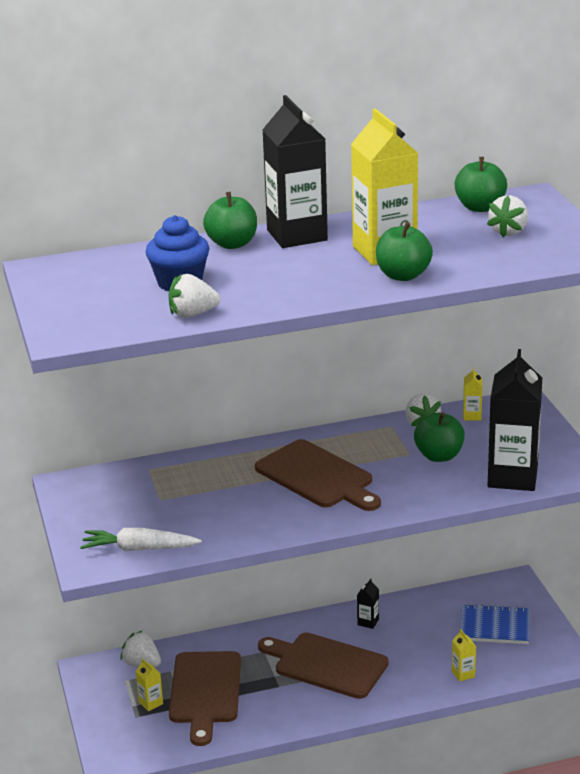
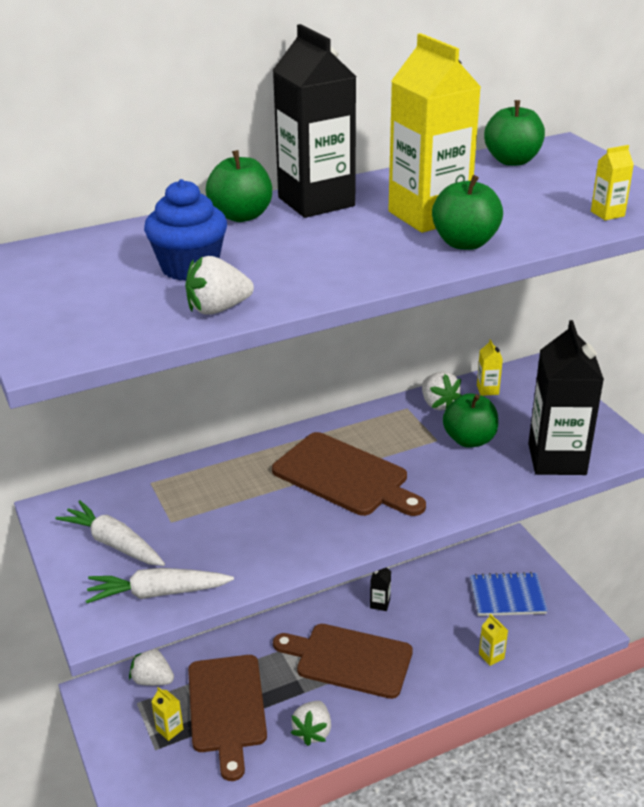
camera: 10 degrees left, 5 degrees up
(110, 511) = (114, 543): none -> white carrot
(509, 231) = (560, 185): white strawberry -> white strawberry (313, 731)
(534, 258) = (607, 214): none -> yellow carton

